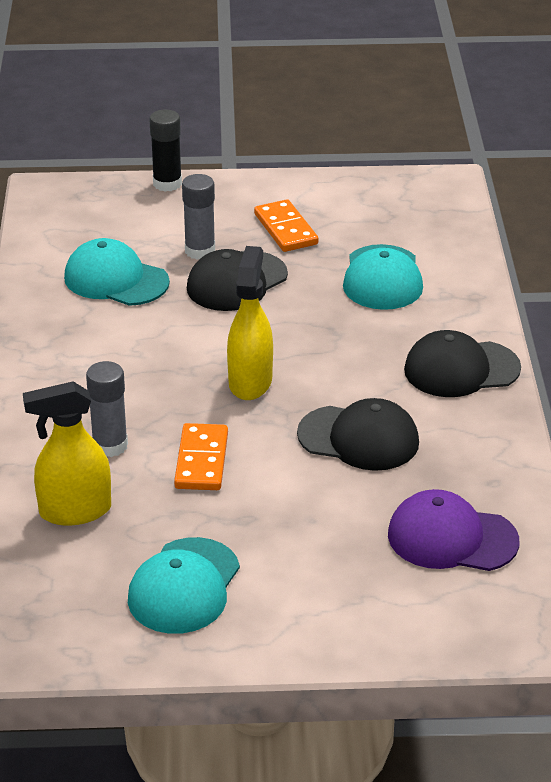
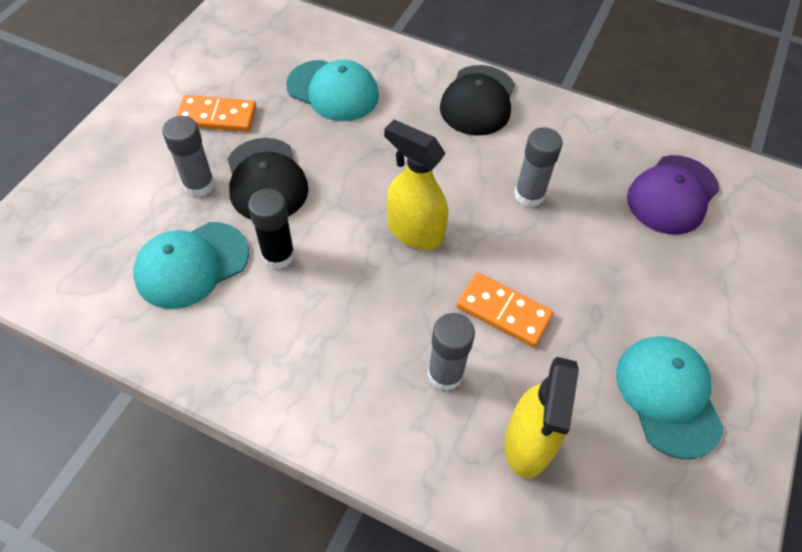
camera: 65 degrees left, 20 degrees up
(167, 184) = (72, 163): black glue stick -> black glue stick (278, 255)
(184, 586) = (668, 396): turquoise cap -> turquoise cap turned 150 degrees counterclockwise
(359, 438) = (529, 195): black cap -> grey glue stick

